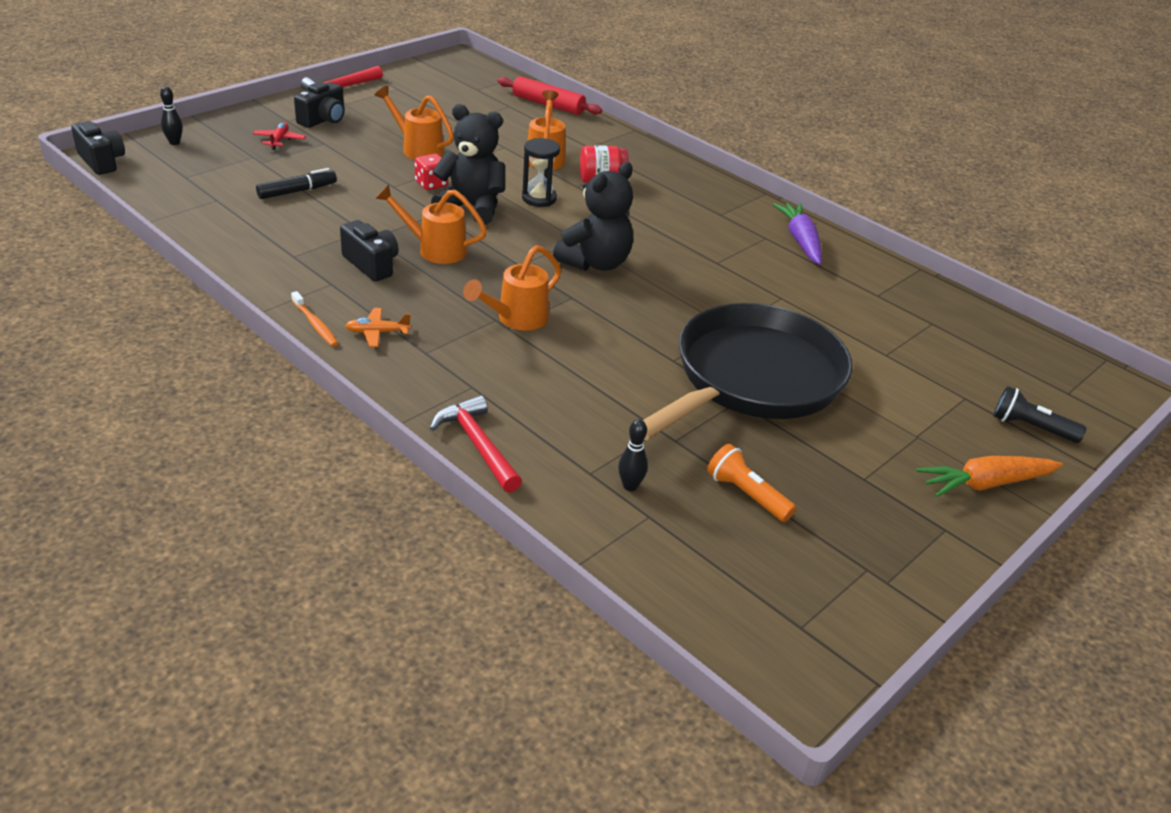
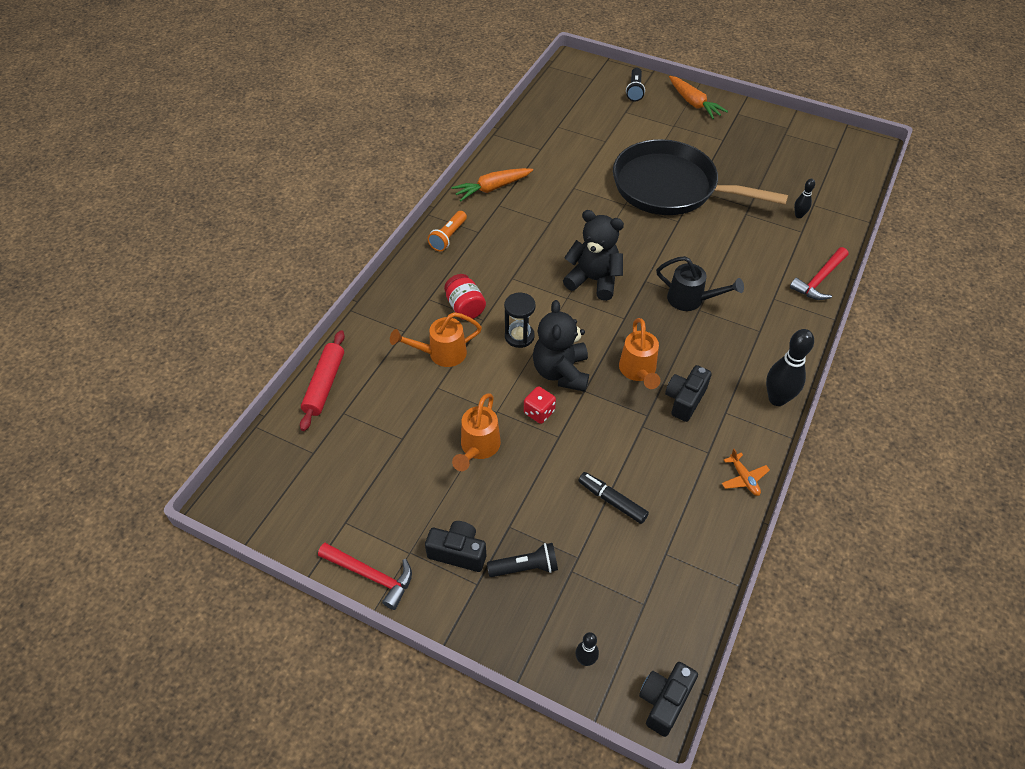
camera: 105 degrees left, 15 degrees up
(279, 140) = (525, 567): red plane -> black flashlight
(315, 324) = (777, 399): orange toothbrush -> black bowling pin
(377, 332) = (759, 362): orange plane -> orange plane (743, 478)
(516, 319) = (691, 300): orange watering can -> black watering can
(746, 494) = (769, 175): orange flashlight -> orange flashlight (448, 237)
(800, 241) = (492, 188): purple carrot -> orange carrot

